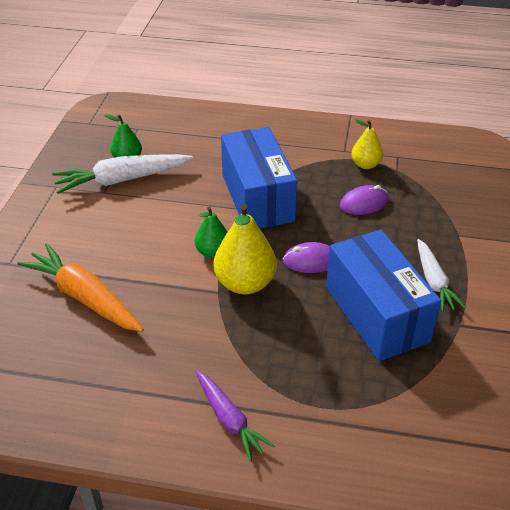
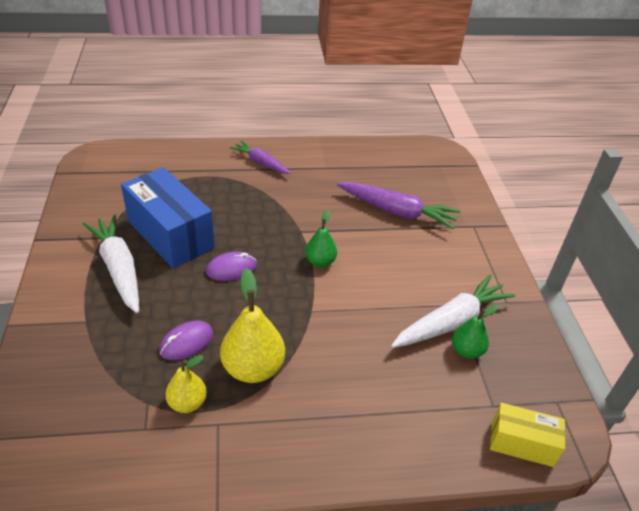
camera: 160 degrees right, 0 degrees up
(84, 297) = (397, 212): orange carrot -> purple carrot
(137, 109) = (522, 443): none -> yellow box
(245, 283) = (282, 240): yellow pear -> yellow pear (253, 368)
(257, 198) = (302, 327): blue box -> none
(434, 281) = (119, 268): white carrot -> white carrot, size x1.59

